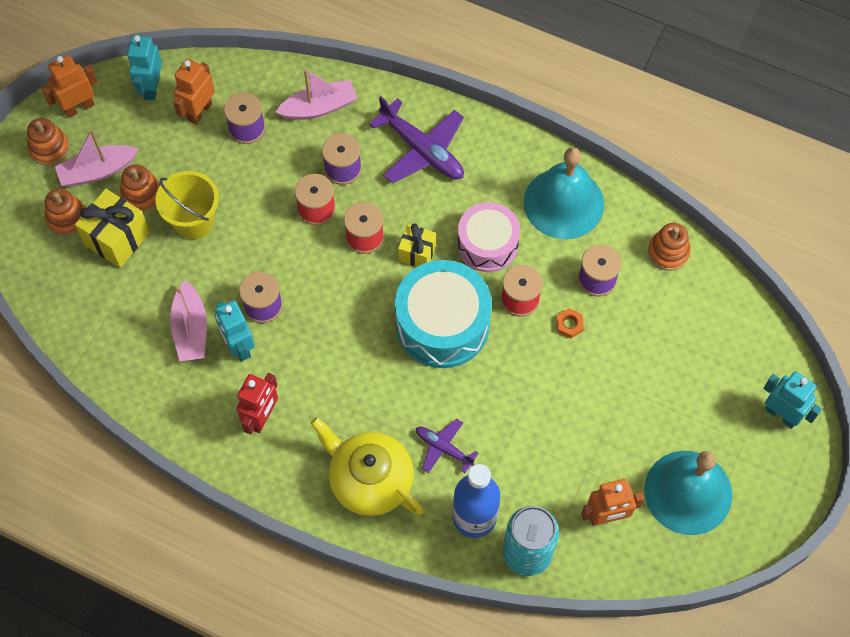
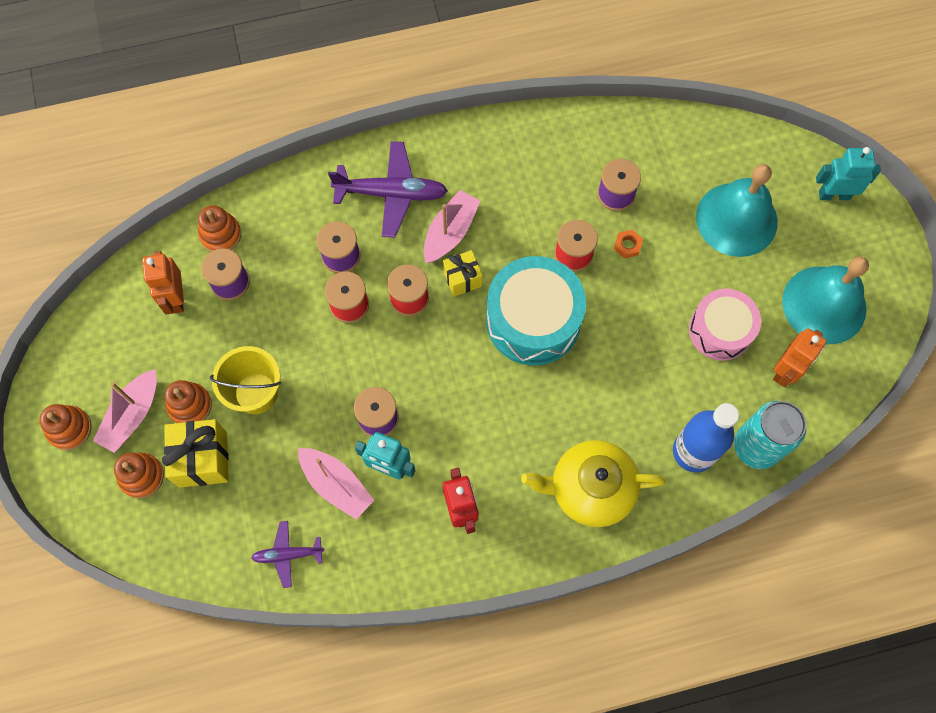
camera: 40 degrees left, 5 degrees up
(79, 107) = (64, 373): orange robot -> none
(151, 87) = (115, 309): turquoise robot -> none
(319, 107) = (276, 220): pink boat -> pink boat (450, 232)
(443, 448) = (622, 417): purple plane -> purple plane (288, 554)
(487, 244) = (510, 230): pink drum -> pink drum (720, 330)
(563, 203) = (538, 154): turquoise bell -> turquoise bell (736, 219)
(668, 252) = (648, 134): orange stacking toy -> orange stacking toy (220, 235)

